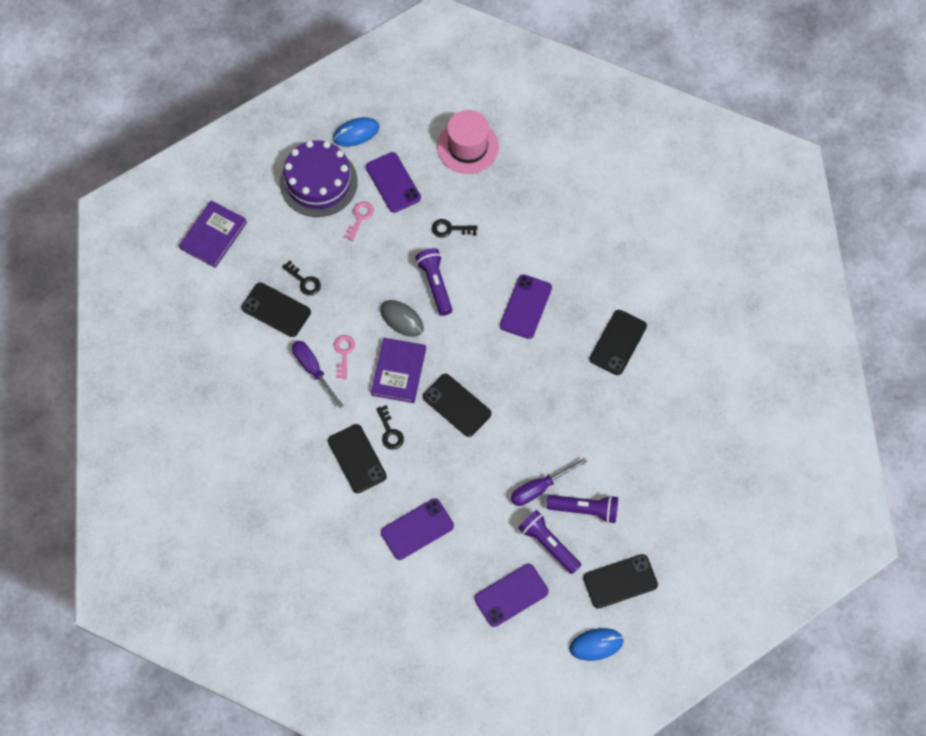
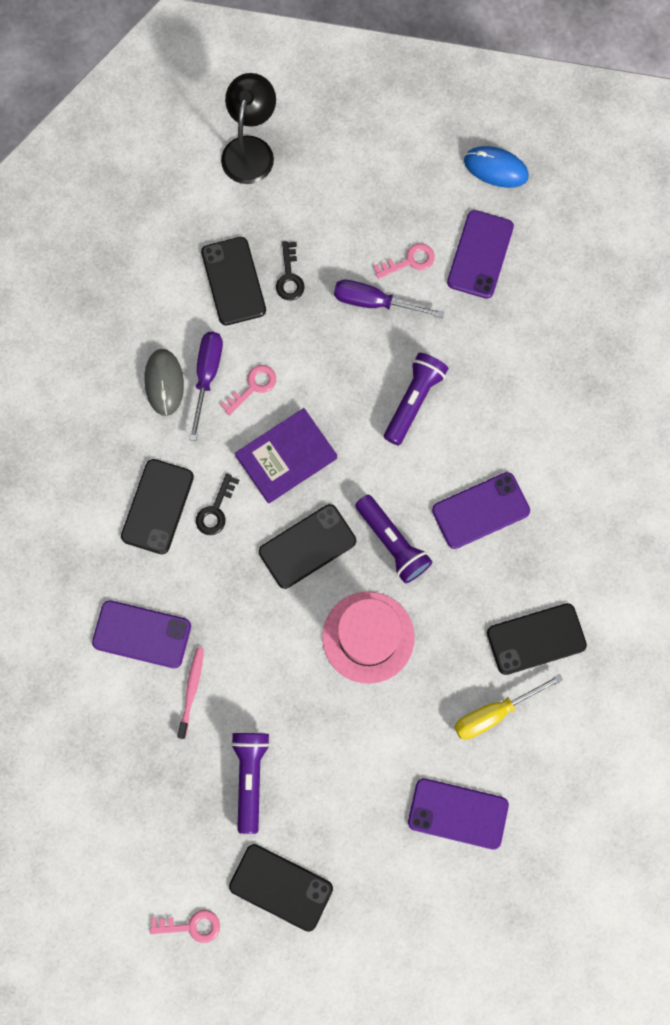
camera: 45 degrees right, 10 degrees up
(213, 235) = (250, 149): purple book -> black lamp
(318, 182) = (406, 186): purple cake -> none
(402, 319) = (344, 405): grey mouse -> grey mouse (164, 383)
(450, 229) = (487, 356): black key -> none
(457, 405) = (307, 546): black phone -> black phone turned 60 degrees clockwise
(468, 147) = (595, 286): pink hat -> pink hat (368, 637)
(473, 532) = (191, 691): none -> pink toothbrush
(511, 595) = (162, 791): purple phone -> purple phone (458, 813)
(539, 488) = (300, 712): purple screwdriver -> purple screwdriver (374, 302)
(585, 510) = (322, 779): purple flashlight -> purple flashlight (392, 543)
(596, 644) = (191, 926): blue mouse -> pink key
(635, 397) = (494, 713): none -> yellow screwdriver

